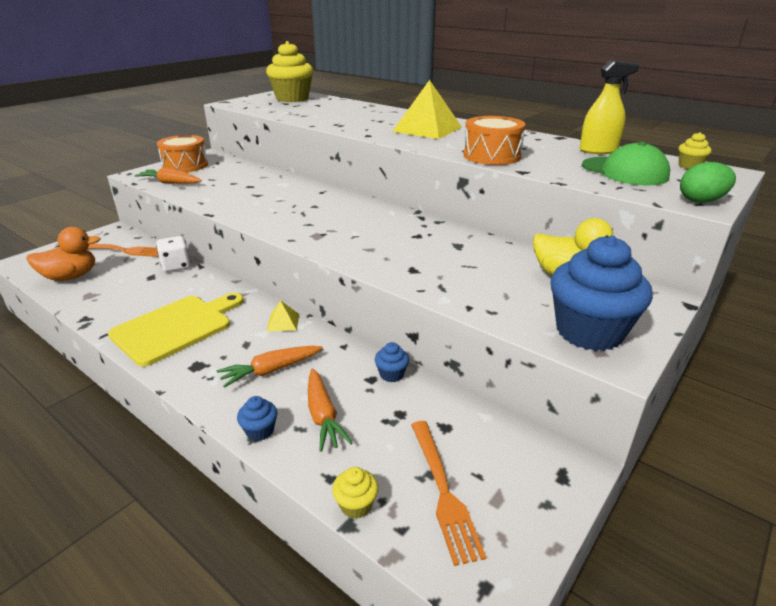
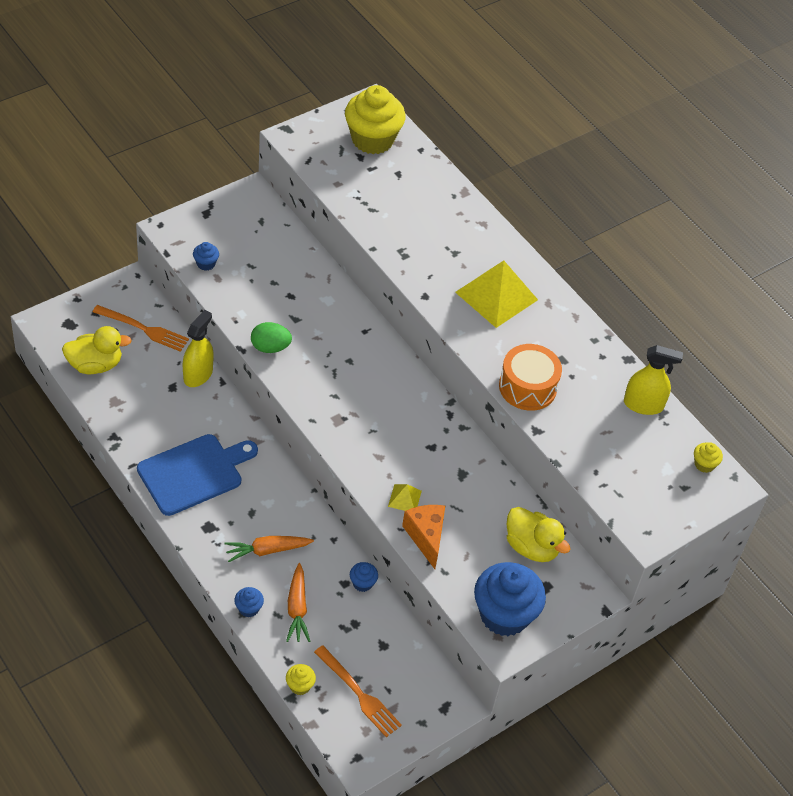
camera: 10 degrees right, 20 degrees up
(71, 277) = (95, 365): orange duck -> yellow duck
(170, 183) = (206, 264): orange carrot -> blue cupcake
(176, 266) = (198, 374): white dice -> yellow spray bottle
(176, 327) = (194, 473): yellow cutting board -> blue cutting board
(185, 165) = (224, 220): orange drum -> none
(283, 322) = (288, 493): yellow pyramid -> yellow pyramid (404, 498)
(444, 492) = (359, 694): orange fork -> orange fork turned 45 degrees counterclockwise
(452, 290) = (426, 537): none -> orange cheese
(624, 171) = (632, 458): green cap -> none
(701, 201) = (652, 529): green egg -> green egg (270, 347)

